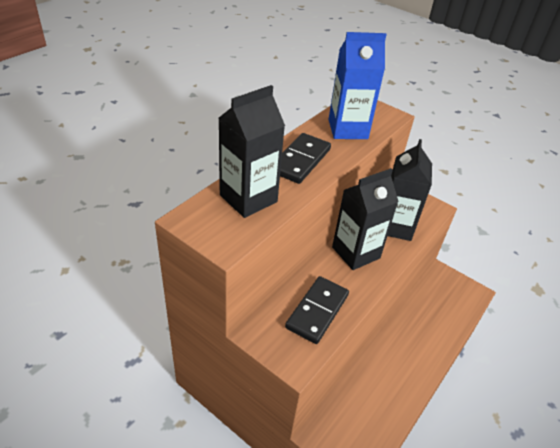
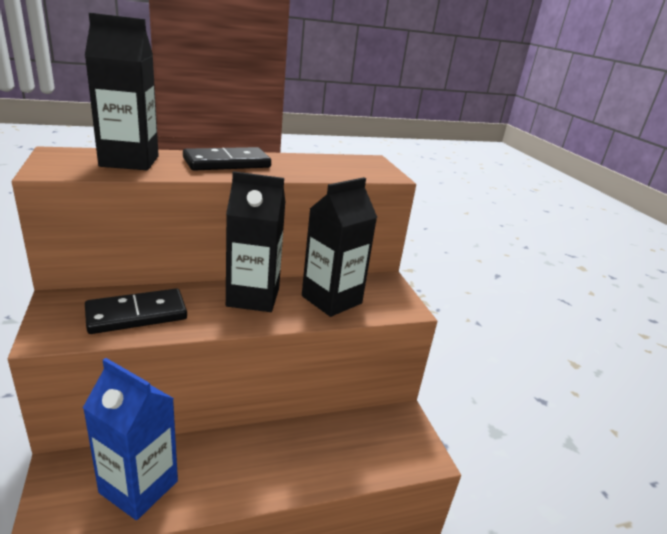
camera: 35 degrees right, 15 degrees down
(347, 129) = (318, 166): blue carton -> blue carton (139, 487)

